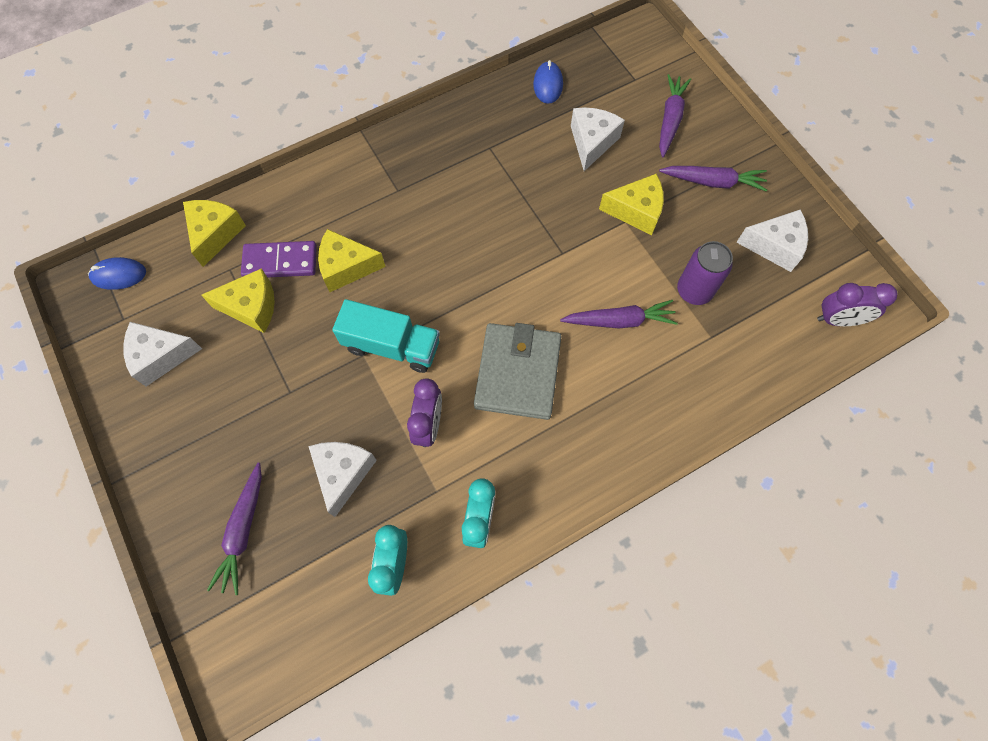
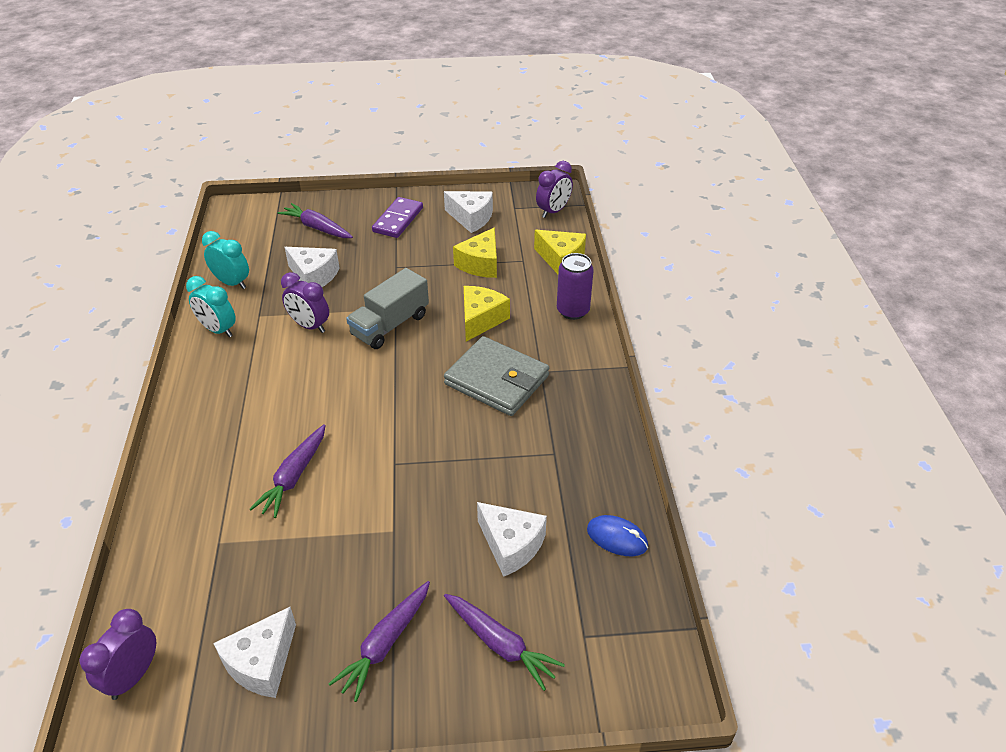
camera: 115 degrees right, 25 degrees down
(119, 275) = (553, 211): blue mouse -> purple clock
(161, 356) = (471, 218): white cheese -> white cheese turned 105 degrees clockwise
(280, 261) = (512, 286): purple domino -> purple domino (398, 220)
(392, 346) = (390, 325): turquoise truck -> grey truck
(517, 373) = (306, 389): grey wallet -> grey wallet (497, 380)
(636, 211) = (398, 546): yellow cheese -> none
(694, 291) = (274, 553): purple can -> purple can (573, 311)

